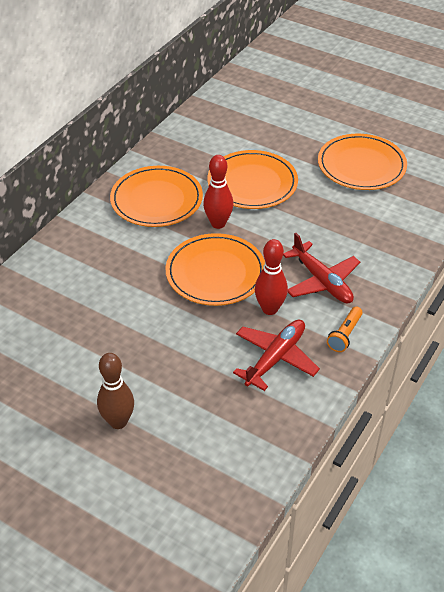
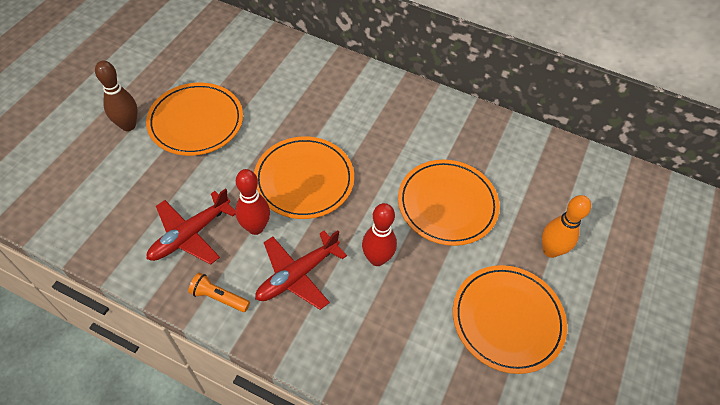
camera: 80 degrees right, 10 degrees up
(156, 200) = (404, 125): orange plate -> orange plate (196, 121)
(218, 223) = (376, 177): red bowling pin -> red bowling pin (377, 259)
(275, 358) = (190, 235): red plane -> red plane turned 105 degrees clockwise
(301, 134) = (550, 250): none -> orange bowling pin

